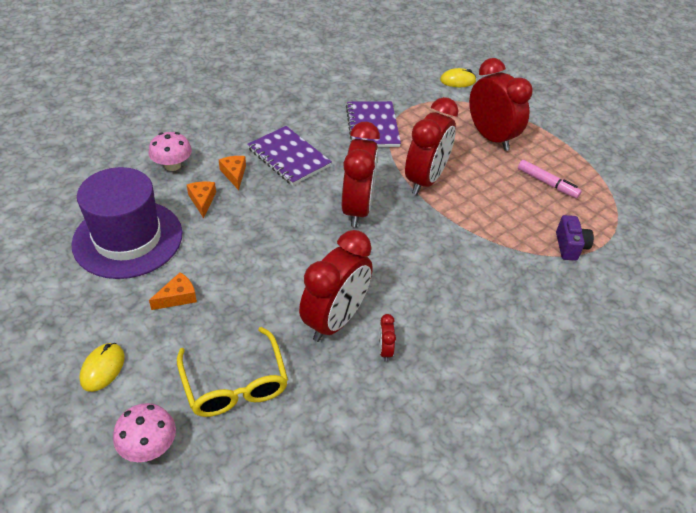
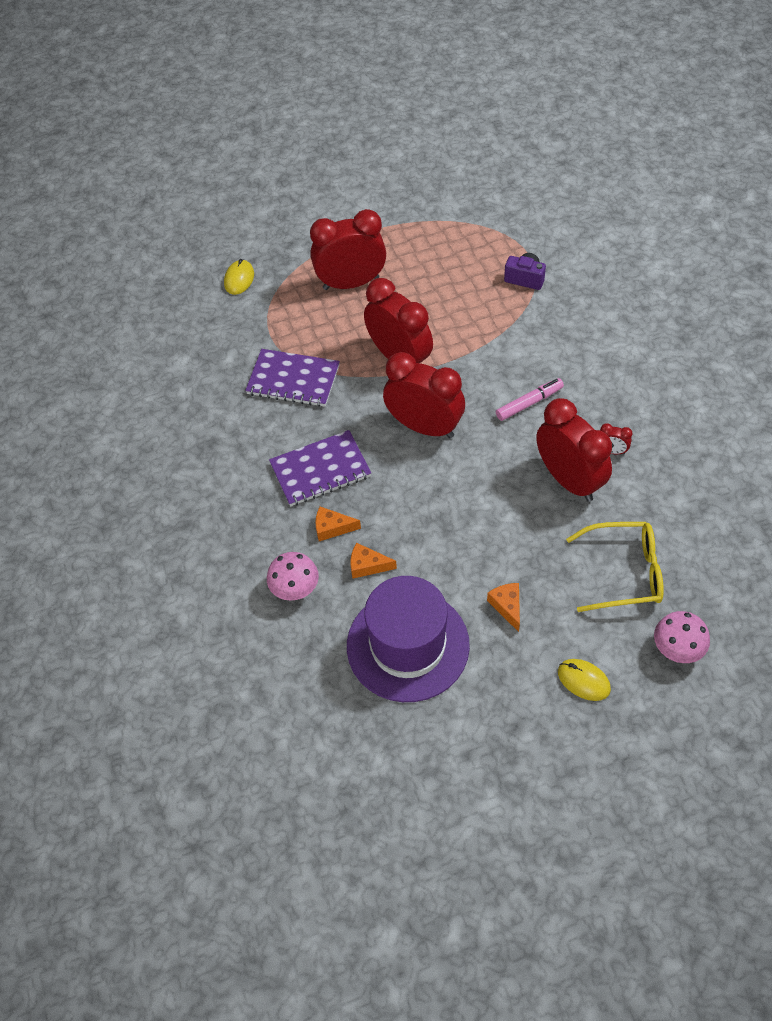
camera: 65 degrees left, 10 degrees up
(547, 183) = (436, 264): pink marker -> pink marker (529, 403)

